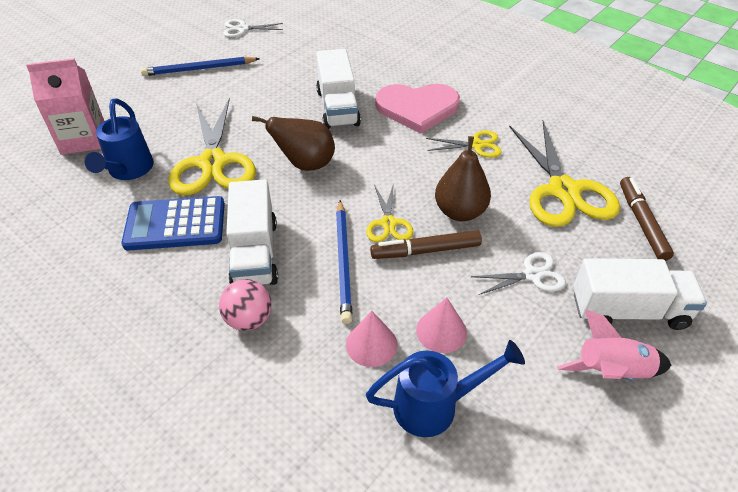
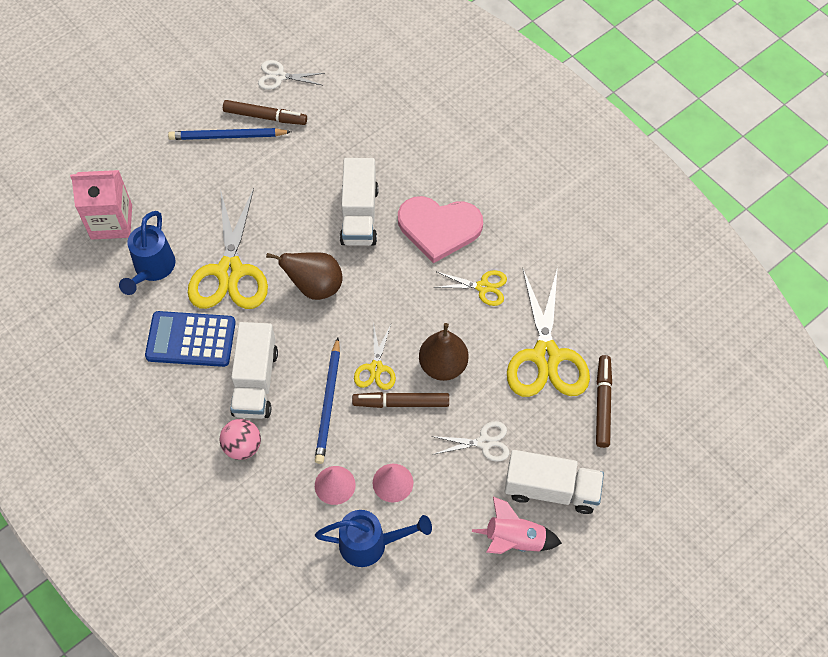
camera: 10 degrees right, 15 degrees up
(233, 54) = (265, 117): none -> brown marker

